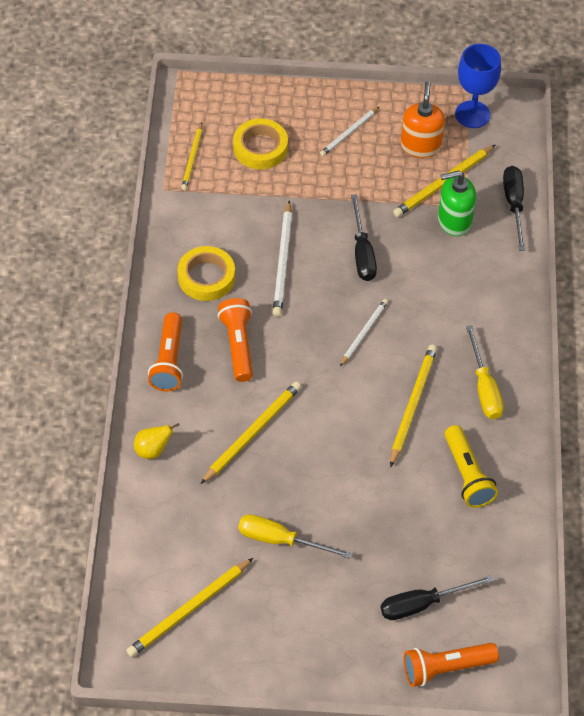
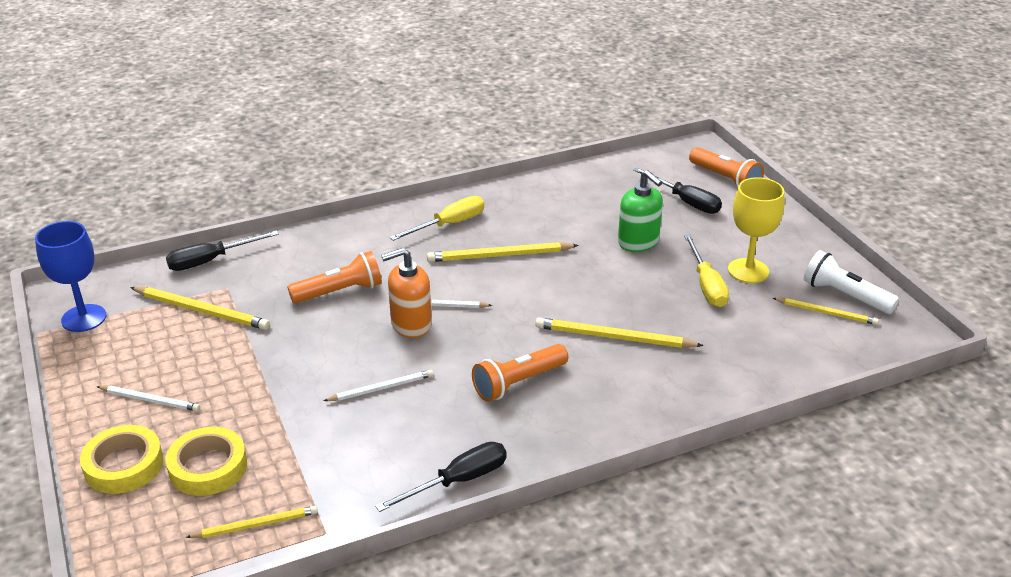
camera: 115 degrees left, 20 degrees down
(153, 450) = (696, 396): yellow pear -> none
(168, 361) = (579, 426): orange flashlight -> orange flashlight (340, 292)
(189, 610) = (826, 313): yellow pencil -> yellow pencil, size x0.64
(202, 642) = (845, 295): none -> white flashlight
(206, 277) = (443, 440): yellow tape -> yellow tape (124, 465)
(281, 587) = (748, 271): none -> yellow goblet
(283, 262) = (381, 388): white pencil -> white pencil, size x0.64
(362, 252) = (332, 337): black screwdriver -> black screwdriver (458, 481)
(420, 146) = (150, 341): orange soap dispenser -> orange soap dispenser (411, 324)
(454, 221) = (253, 290): green soap dispenser -> green soap dispenser (638, 242)
(467, 475) = (546, 211): yellow flashlight -> none

